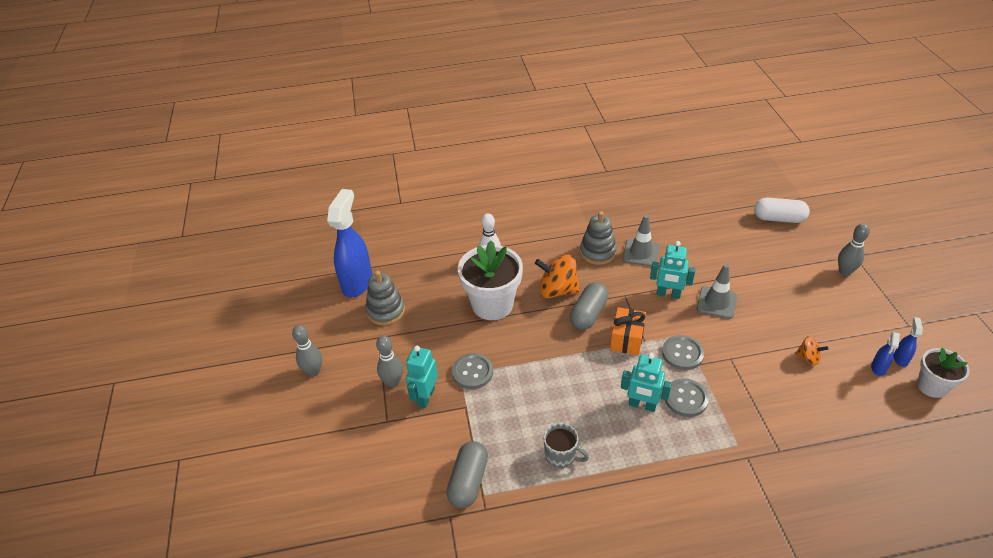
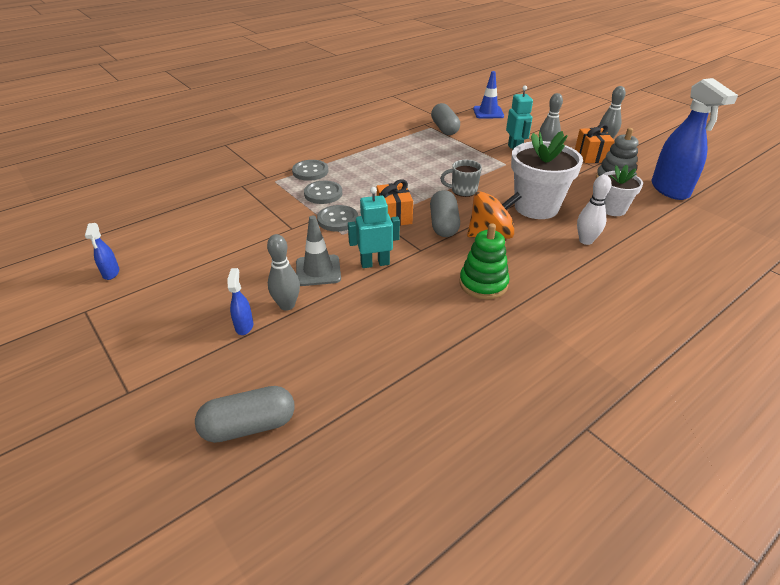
camera: 150 degrees right, 5 degrees down
(361, 353) = (591, 156): none -> orange gift
(373, 502) = (488, 112): none -> blue traffic cone
(472, 372) = (499, 167): grey button -> grey button (310, 171)
(561, 455) = (397, 149): grey mug -> grey mug (463, 190)
(597, 252) = (483, 284): grey stacking toy -> green stacking toy
(641, 253) = (432, 299): grey traffic cone -> none
(642, 405) = (356, 182): turquoise robot -> none
(779, 219) = (249, 426): white capsule -> grey capsule
(808, 358) = (213, 248): orange spinning top -> none
(844, 272) = (150, 359): grey bowling pin -> grey bowling pin (287, 305)
(878, 368) = (139, 258): blue spray bottle -> blue spray bottle (244, 326)
(931, 386) = (87, 258): white flower pot -> white flower pot (612, 209)

